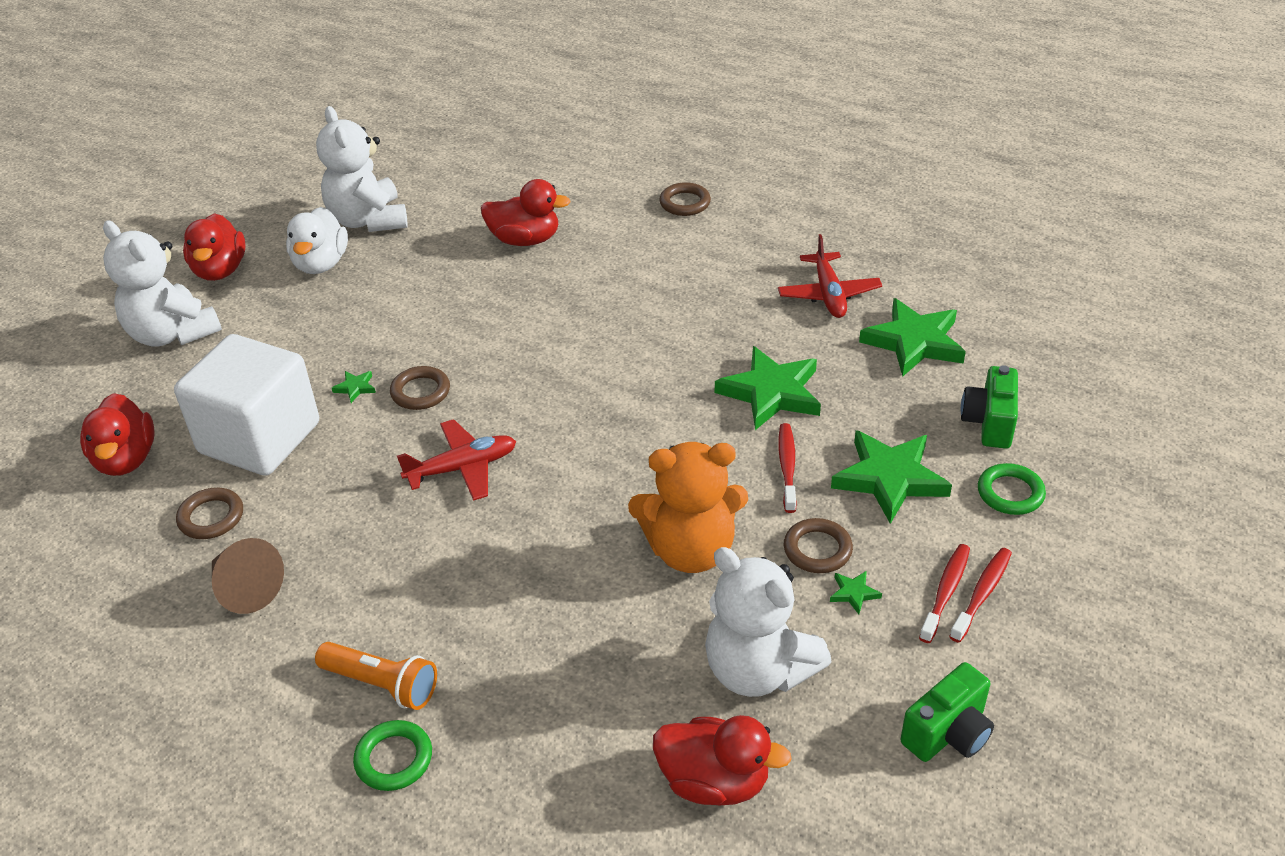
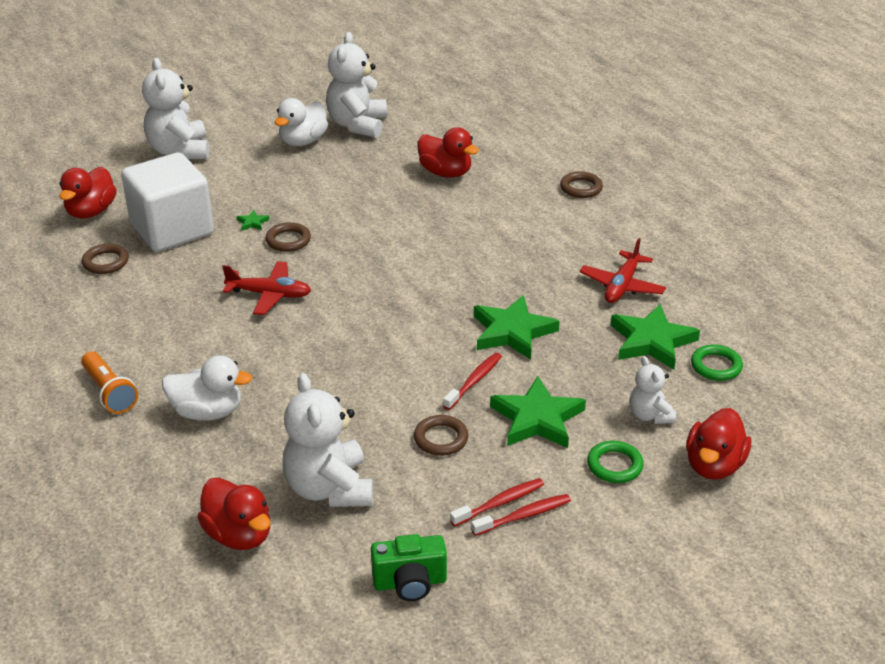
camera: 30 degrees right, 5 degrees down
(220, 270) = (240, 123): red duck -> red duck (714, 465)
(245, 589) = (87, 308): brown cone -> none
(394, 759) = (78, 433): green ring -> green ring (716, 366)
(529, 648) = (207, 412): none -> white duck
(690, 550) = (359, 402): orange teddy bear -> none
(854, 593) = (437, 475): green star -> none
(989, 423) = (649, 415): green camera -> white teddy bear

